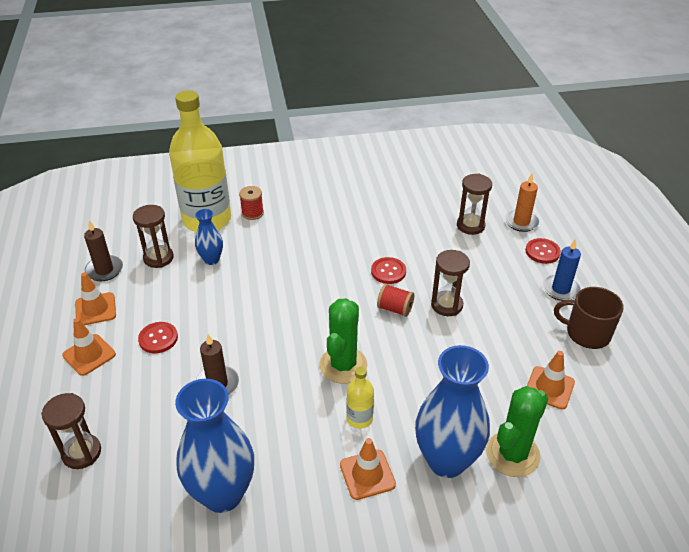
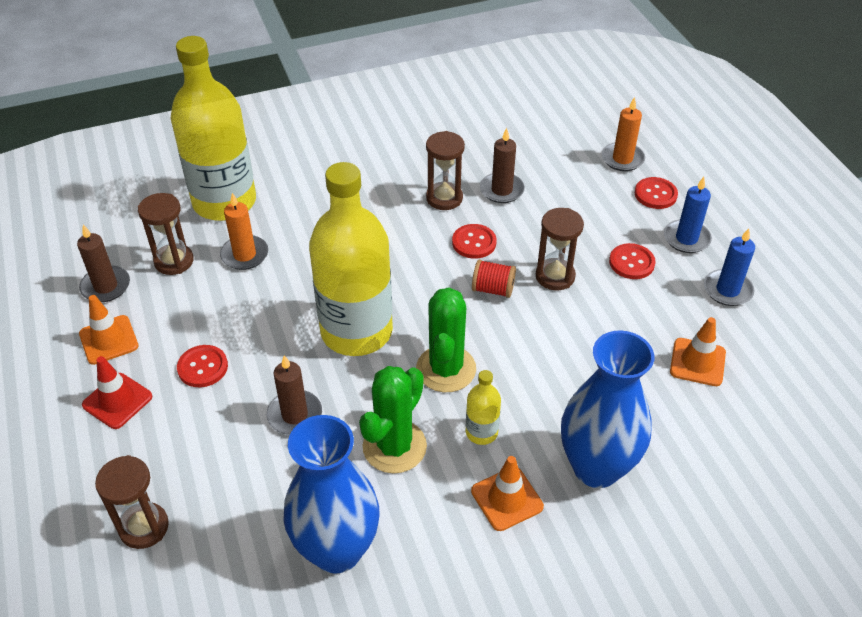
camera: 10 degrees left, 5 degrees up
(89, 355) = (117, 401): orange traffic cone -> red traffic cone
(211, 260) = (244, 255): blue vase -> orange candle
(252, 213) = (282, 186): red spool -> none
(281, 327) = (356, 331): none -> yellow bottle
(419, 235) = (502, 190): none -> brown candle
(470, 226) = (562, 171): brown hourglass -> brown hourglass (444, 198)
(511, 302) = (631, 262): none -> red button
(512, 454) = (671, 448): green cactus -> green cactus (394, 446)
(587, 333) = (727, 290): brown mug -> blue candle

